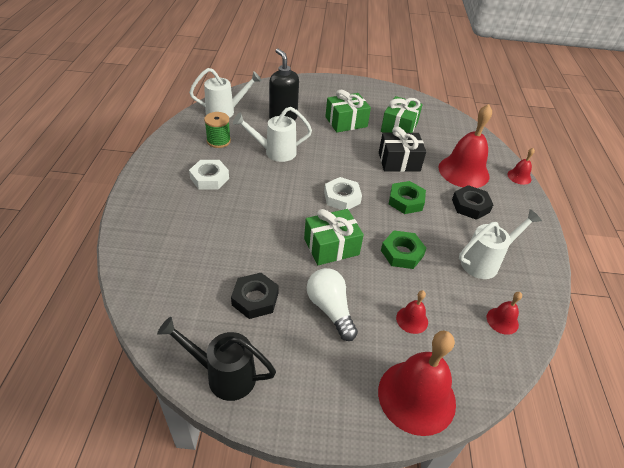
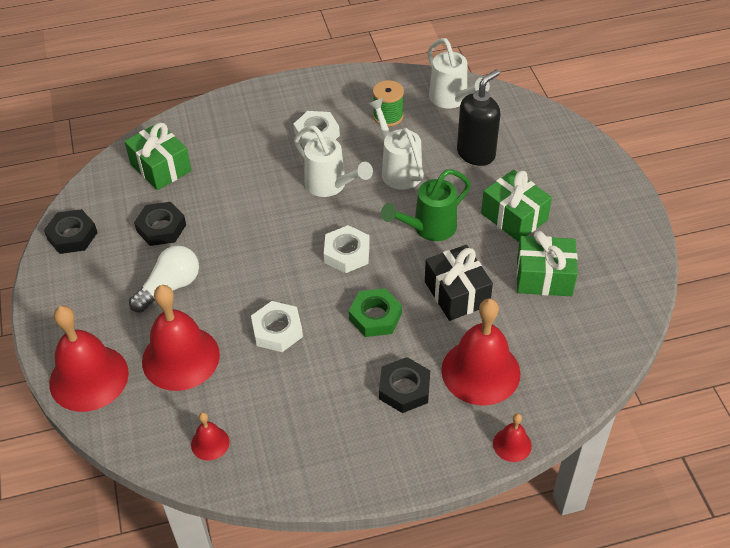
camera: 75 degrees right, 5 degrees up
(224, 375) = (72, 236): black watering can -> black nut
(331, 247) = (258, 265): green gift -> green gift (161, 167)
(338, 156) = (429, 228): none -> green watering can
(402, 253) = (277, 330): green nut -> white nut
(412, 320) = (180, 358): red bell -> red bell, size x2.15
(484, 262) = (299, 416): white watering can -> white watering can (330, 185)

